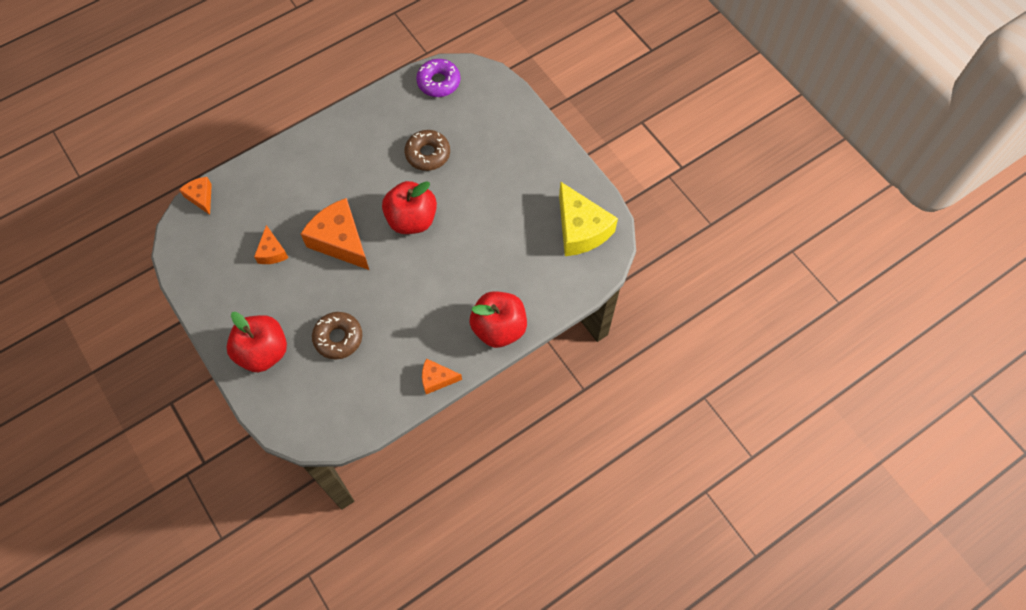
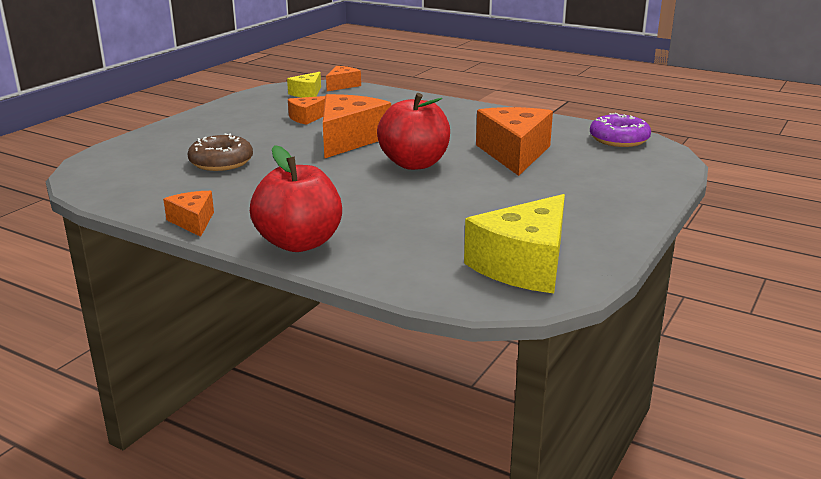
camera: 65 degrees right, 40 degrees down
(206, 231) = (307, 93): none -> yellow cheese
(263, 352) = (183, 136): red apple -> none
(428, 154) = (514, 153): brown donut -> orange cheese

